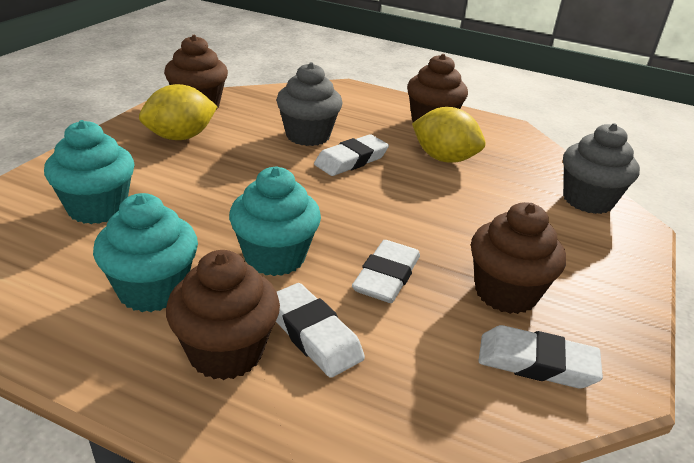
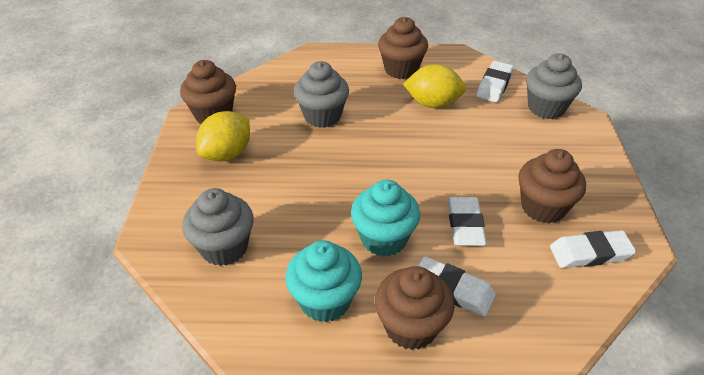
camera: 20 degrees left, 10 degrees up
(97, 208) = (224, 247): turquoise cupcake -> grey cupcake
(351, 160) = (371, 129): white eraser -> white eraser (494, 85)

